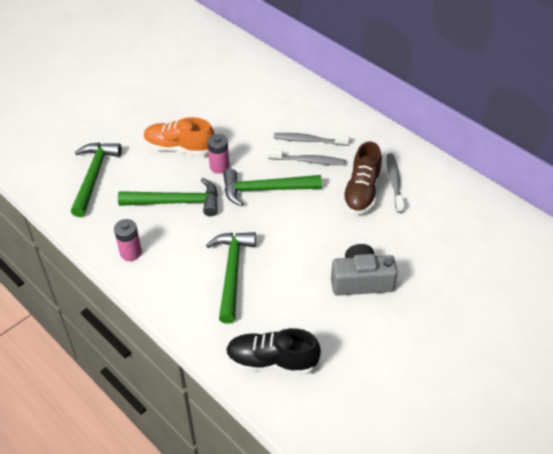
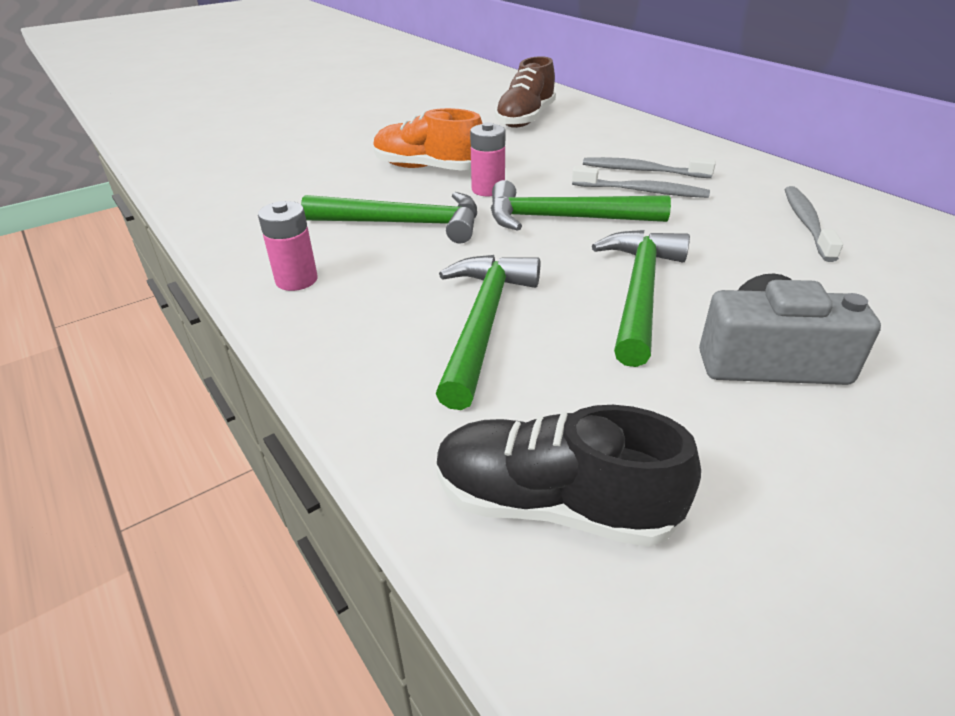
camera: 10 degrees right, 10 degrees down
(94, 176) = (281, 189): green hammer -> green hammer (639, 292)
(361, 192) = (745, 231): brown shoe -> brown shoe (525, 119)

